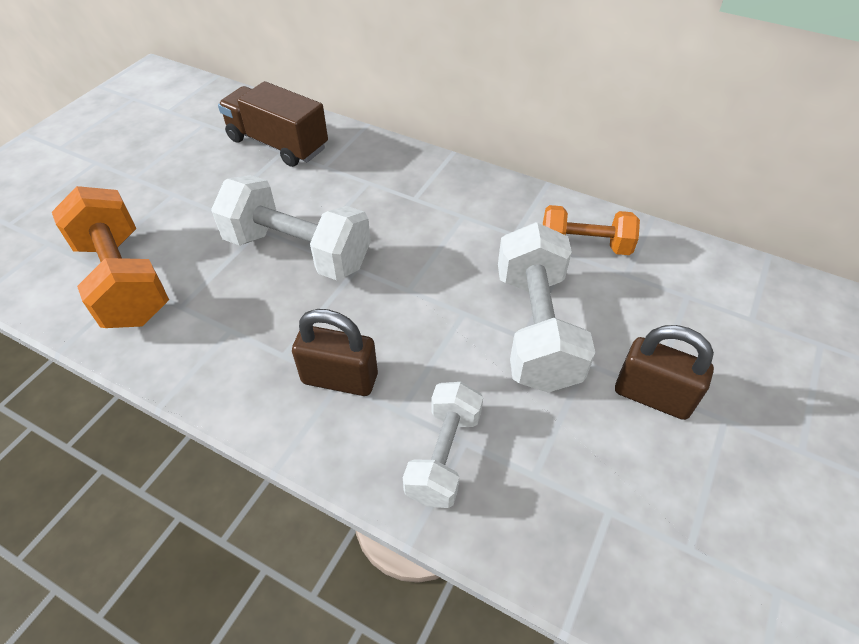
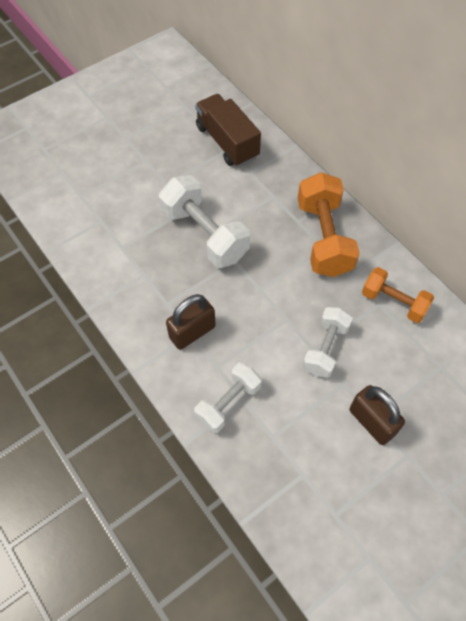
camera: 25 degrees right, 10 degrees up
(124, 280) = (96, 216): orange dumbbell -> orange dumbbell (323, 238)
(339, 378) = (192, 332): brown padlock -> brown padlock turned 75 degrees counterclockwise
(536, 329) = (325, 348): white dumbbell -> white dumbbell, size x0.63

